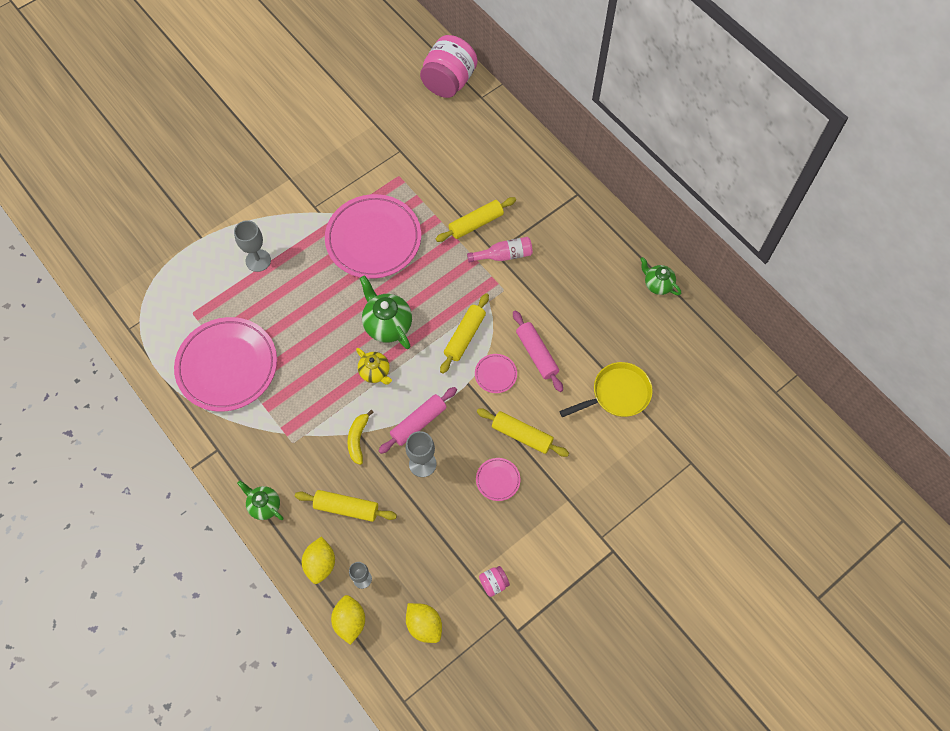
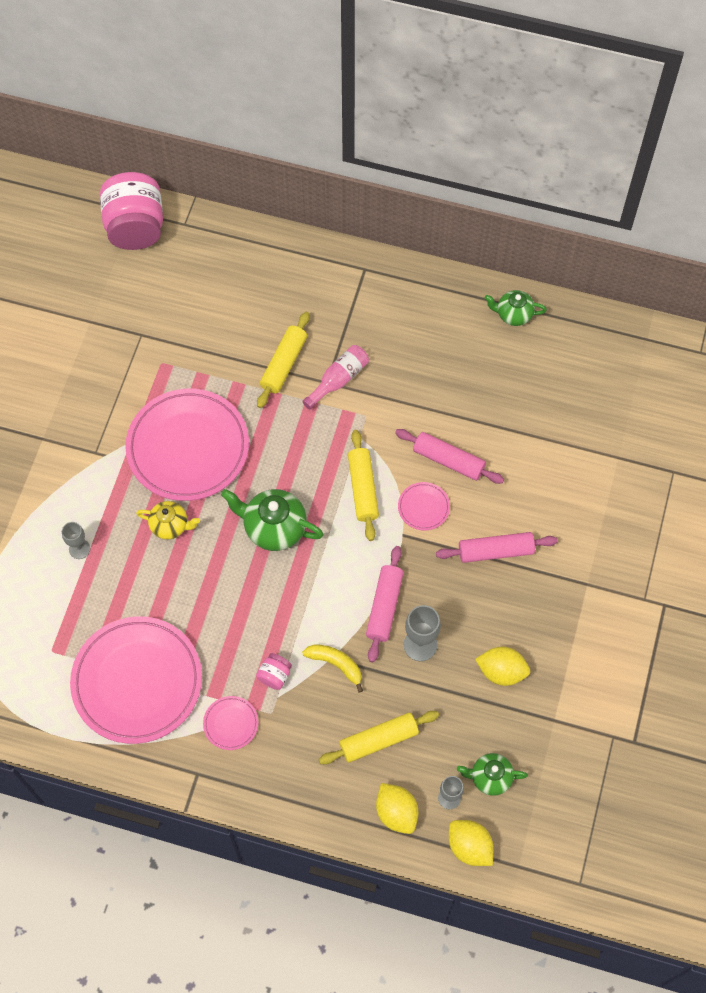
camera: 35 degrees left, 0 degrees up
(258, 260) = (79, 549): grey goblet -> grey goblet, size x0.65
(264, 505) = (293, 795): green teapot -> green teapot (490, 777)
(358, 439) = (336, 664): yellow banana -> yellow banana turned 150 degrees clockwise
(375, 372) = (300, 585): yellow teapot -> yellow teapot (170, 526)
(424, 625) = (543, 799): yellow lemon -> yellow lemon (501, 671)
(493, 583) = (578, 712): pink jar -> pink jar (274, 675)
(498, 480) = (506, 611): pink plate -> pink plate (231, 724)
(522, 435) = (495, 551): yellow rolling pin -> pink rolling pin
(617, 394) = (556, 450): yellow pan -> none

